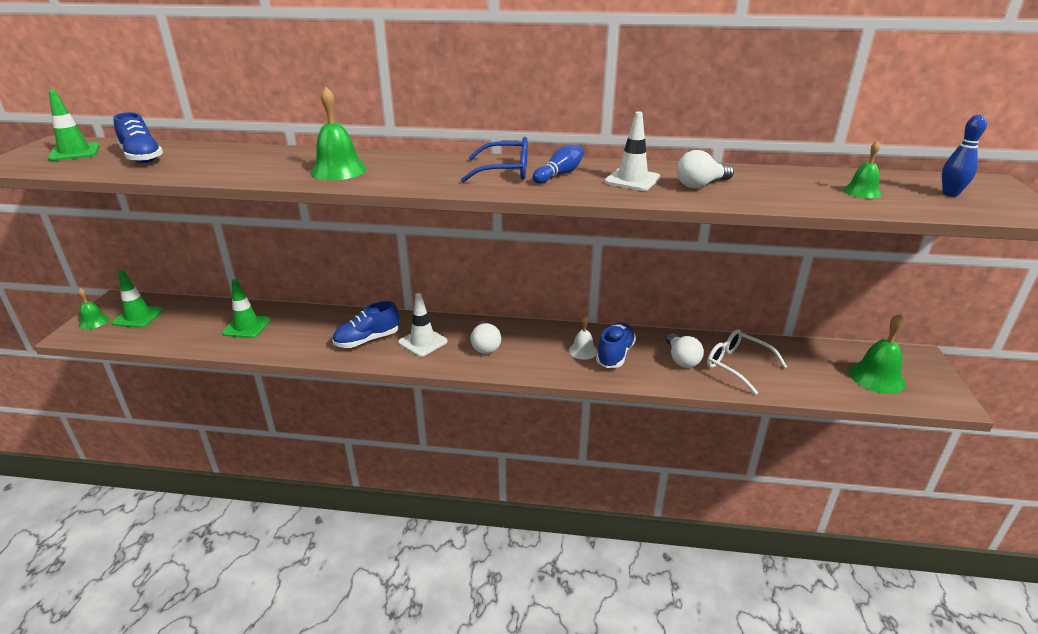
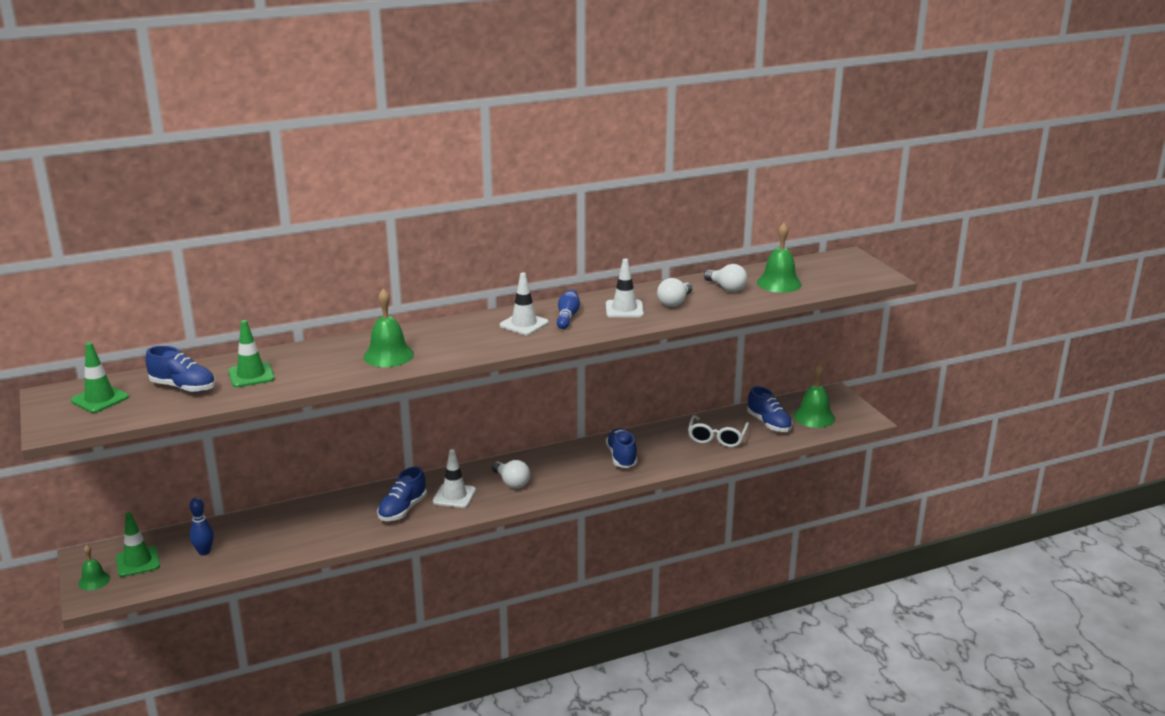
camera: 30 degrees left, 5 degrees down
(247, 327) = (270, 535): green traffic cone -> green traffic cone (251, 375)
(505, 171) = (524, 324): blue glasses -> white traffic cone
(583, 351) = (594, 462): white bell -> none
(681, 359) = (674, 445): white light bulb -> white light bulb (726, 288)
(737, 366) = (717, 438): white glasses -> white glasses turned 90 degrees counterclockwise
(812, 368) = (769, 424): none -> blue shoe
(862, 191) = (779, 283): green bell -> green bell, size x1.69
(950, 194) = (830, 272): blue bowling pin -> blue bowling pin (204, 552)

